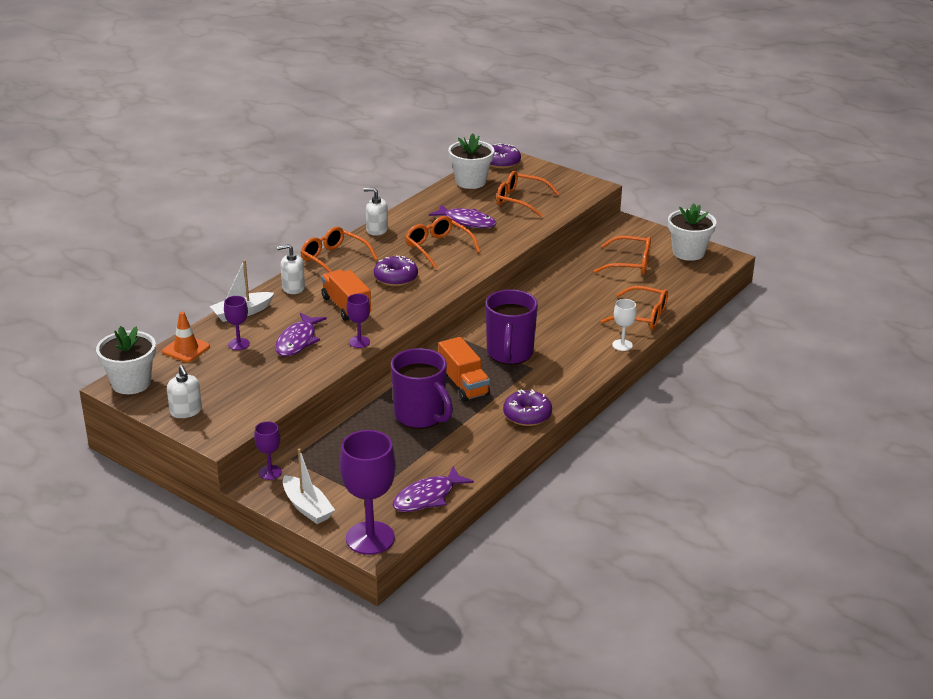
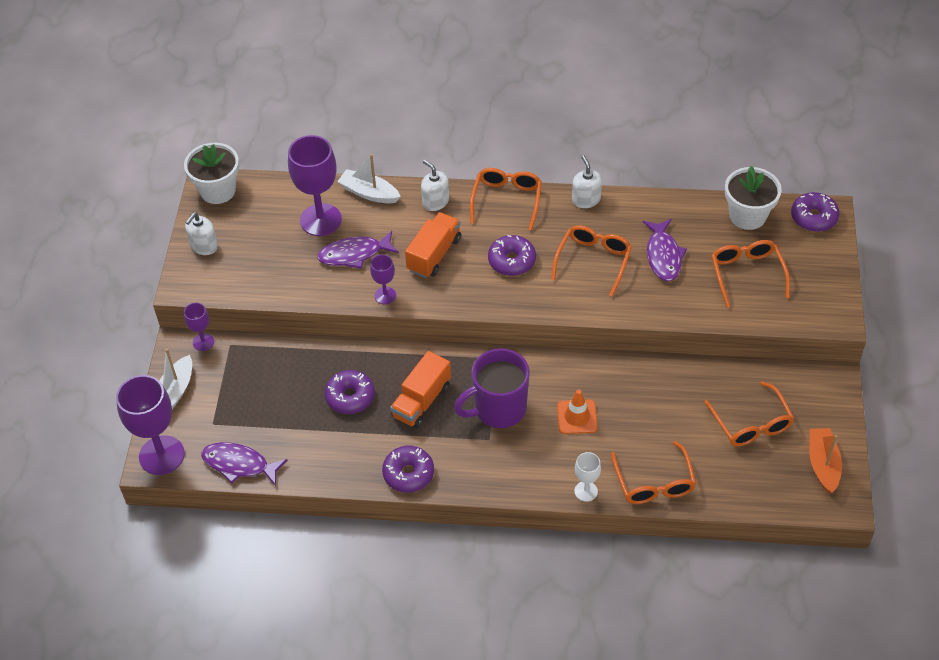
camera: 60 degrees right, 20 degrees up
(186, 349) = (288, 192): orange traffic cone -> orange traffic cone (577, 417)
(239, 344) = (320, 220): purple goblet -> purple goblet, size x2.00
(420, 416) = (350, 397): purple mug -> purple donut
(688, 252) = (823, 464): white flower pot -> orange boat

